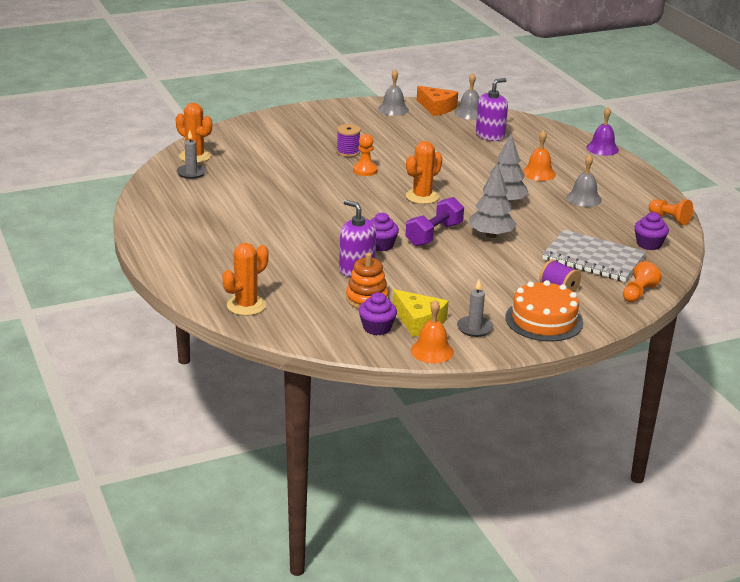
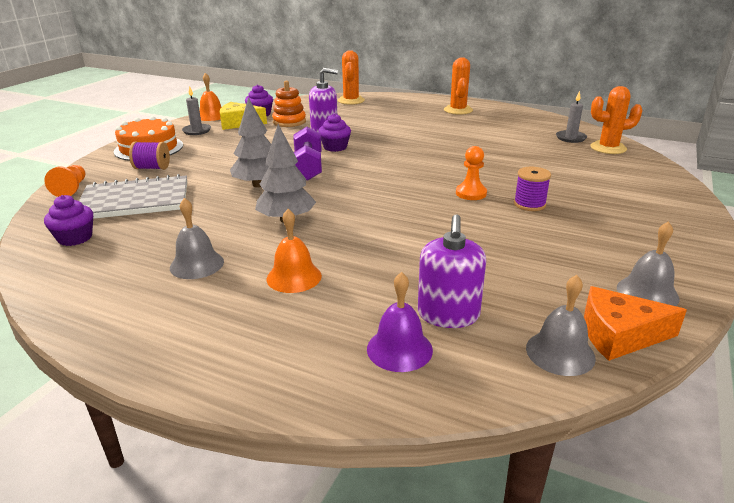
camera: 140 degrees right, 0 degrees up
(422, 196) = (373, 192): orange cactus -> orange cactus (458, 110)
(602, 148) = (244, 390): purple bell -> purple bell (399, 349)
(670, 219) = (53, 285): orange pawn -> none

